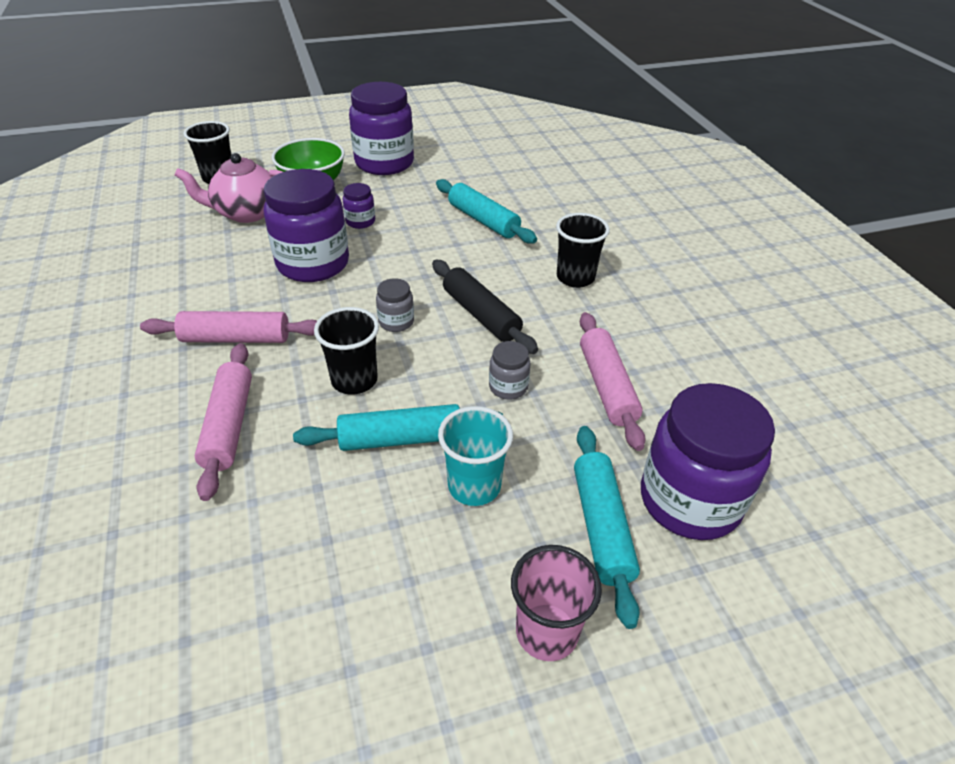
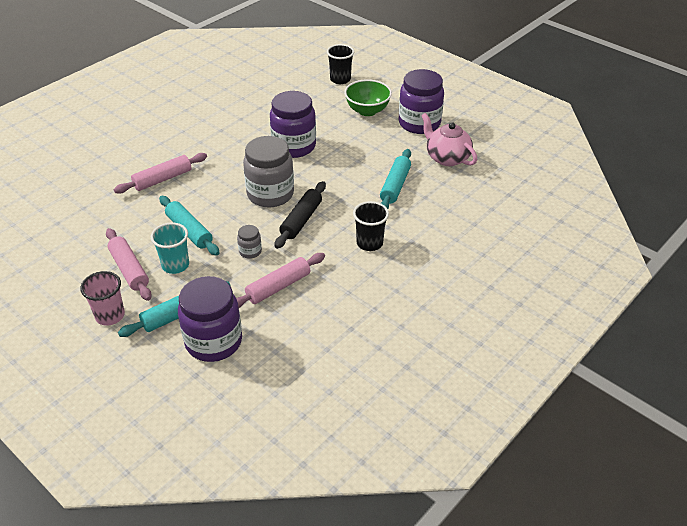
camera: 60 degrees right, 0 degrees up
(236, 338) = (218, 152): pink rolling pin -> pink rolling pin (129, 269)
(246, 213) = (317, 104): pink teapot -> pink teapot (447, 158)
(354, 380) = (217, 200): black cup -> none
(360, 221) = (347, 143): purple jar -> none
(396, 322) = (270, 194): grey jar -> grey jar, size x2.24

